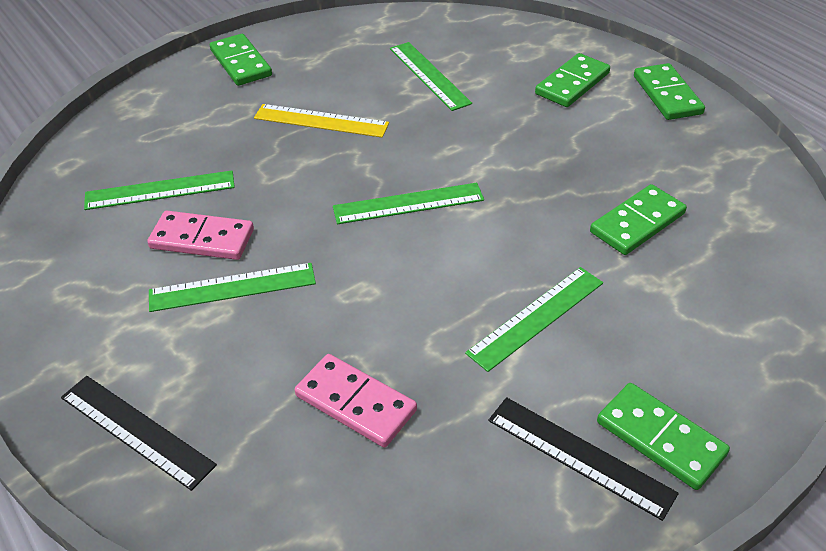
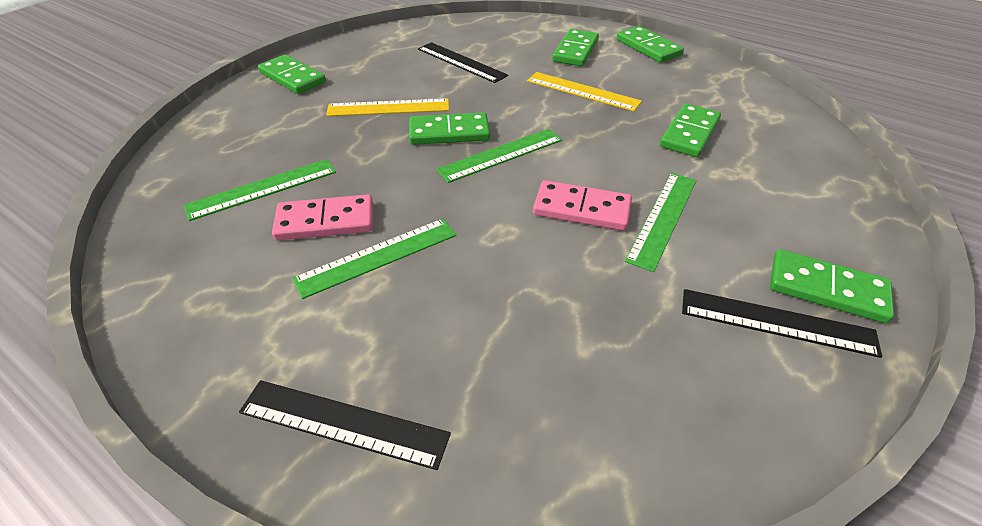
camera: 20 degrees left, 0 degrees up
(355, 403) = (555, 331): pink domino -> pink domino (581, 209)
(369, 165) = (449, 132): none -> green domino
(429, 75) = (461, 62): green ruler -> black ruler
(546, 141) = (583, 91): none -> yellow ruler

